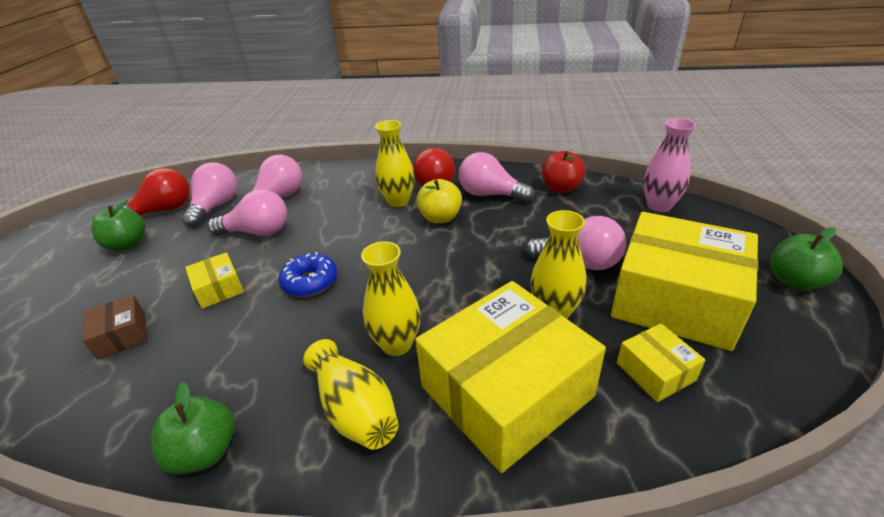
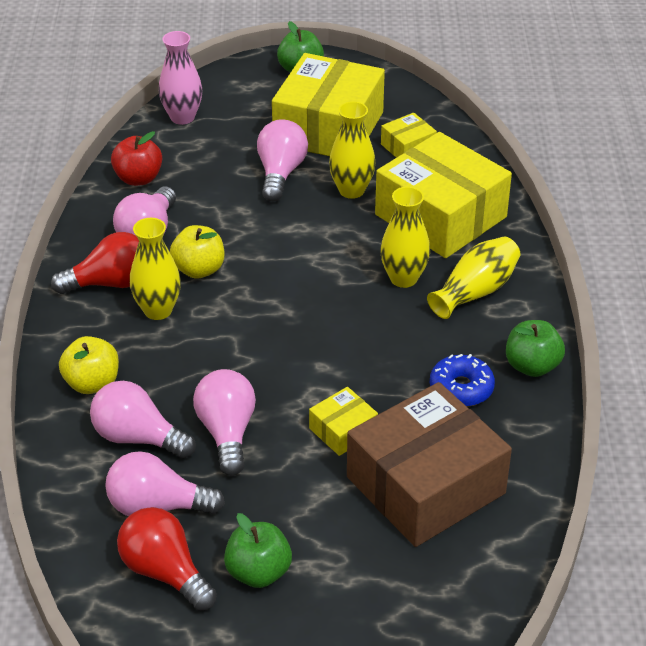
camera: 100 degrees left, 5 degrees up
(122, 335) = (425, 485): brown box -> brown box, size x2.26
(310, 282) = (324, 355): blue donut -> blue donut (461, 388)
(336, 180) = (92, 383): none -> yellow apple

